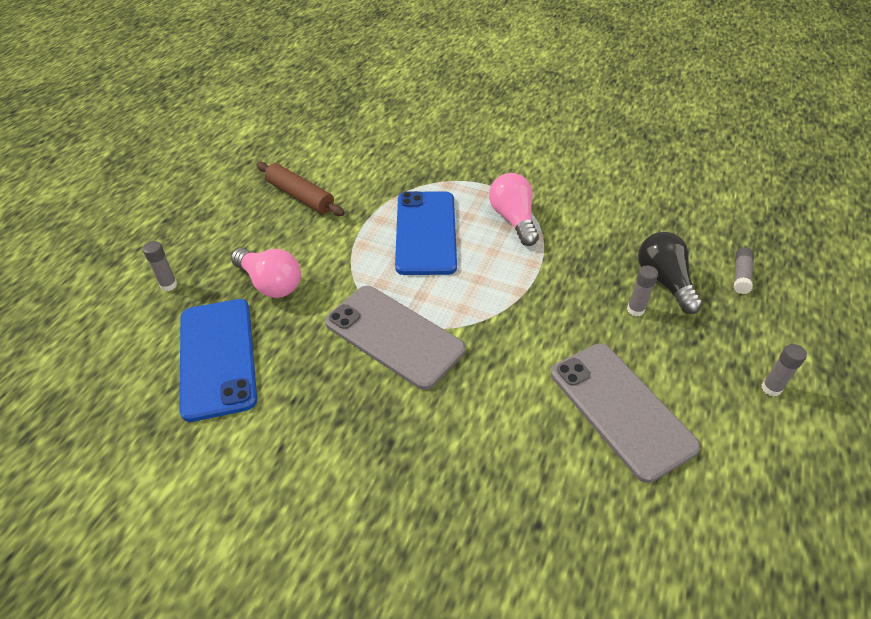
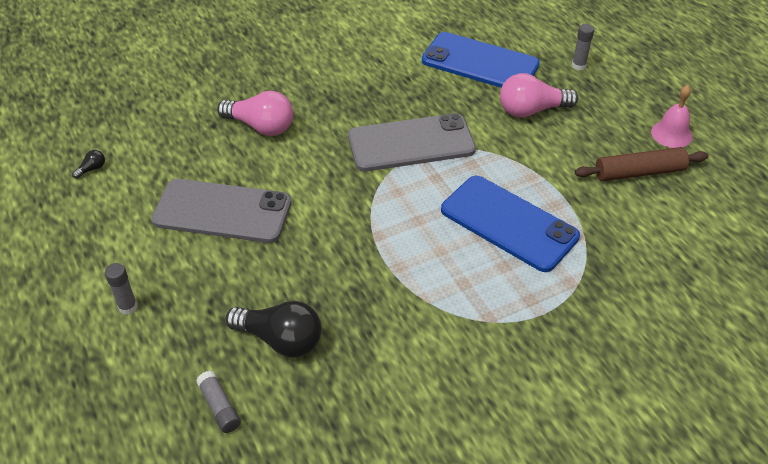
camera: 130 degrees right, 0 degrees up
(235, 197) = (671, 134): none -> pink bell
(513, 219) = (467, 295): pink light bulb -> pink light bulb (261, 126)
(635, 310) = (279, 292): grey glue stick -> none
(726, 587) = (92, 169): none -> black light bulb

